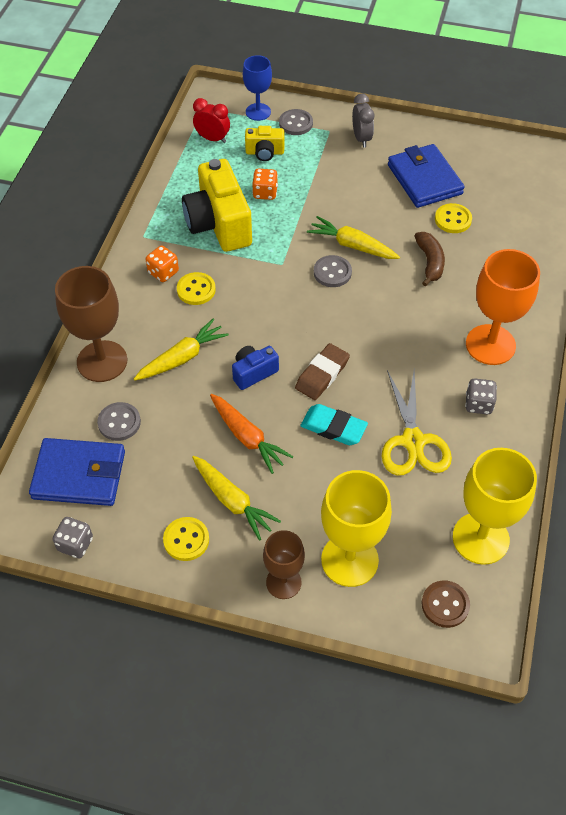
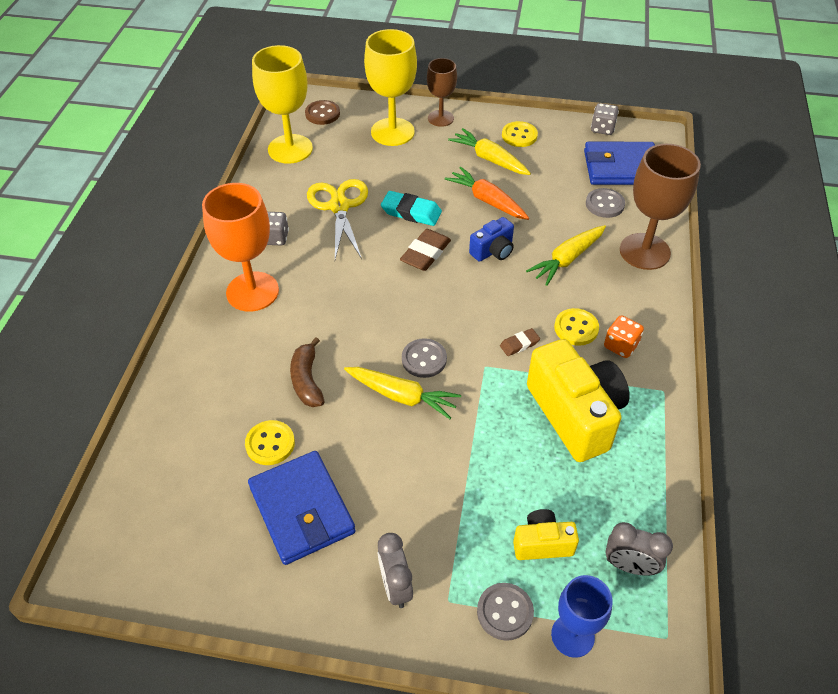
camera: 175 degrees right, 5 degrees down
(212, 139) = (629, 566): red clock -> grey clock
(249, 279) = (519, 344): none -> brown eraser
(265, 193) = (526, 468): orange dice -> none

